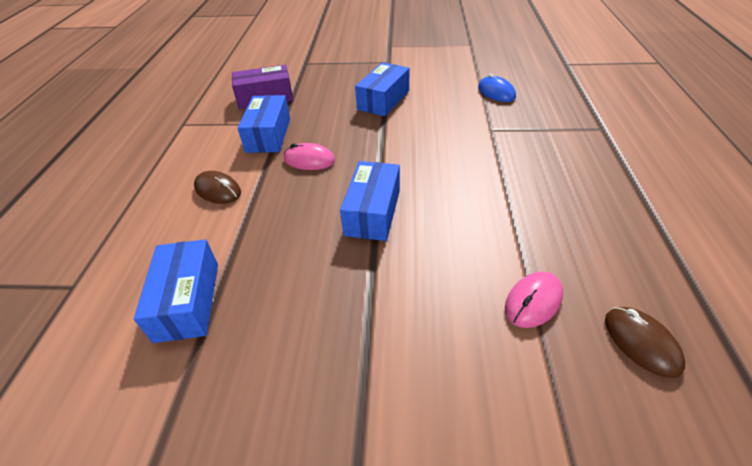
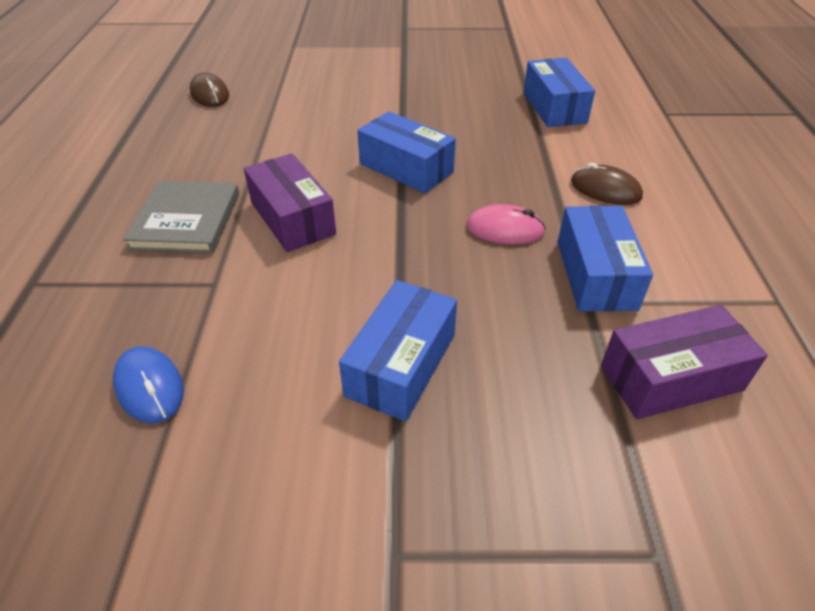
camera: 175 degrees right, 0 degrees up
(372, 212) = (406, 168): blue box -> blue box turned 60 degrees counterclockwise
(458, 167) = (292, 218): none -> purple box
(533, 301) = (272, 110): pink mouse -> none
(537, 166) = (186, 220): none -> grey book

